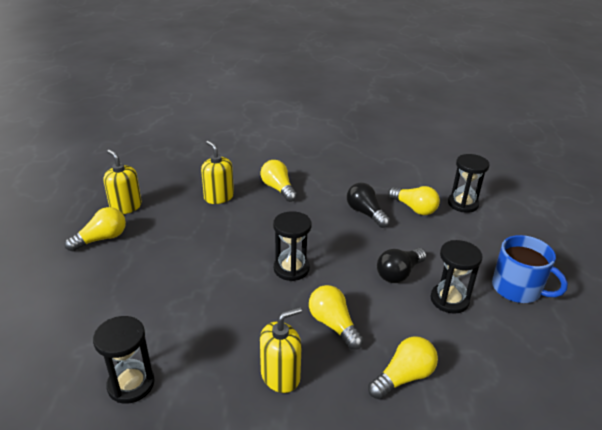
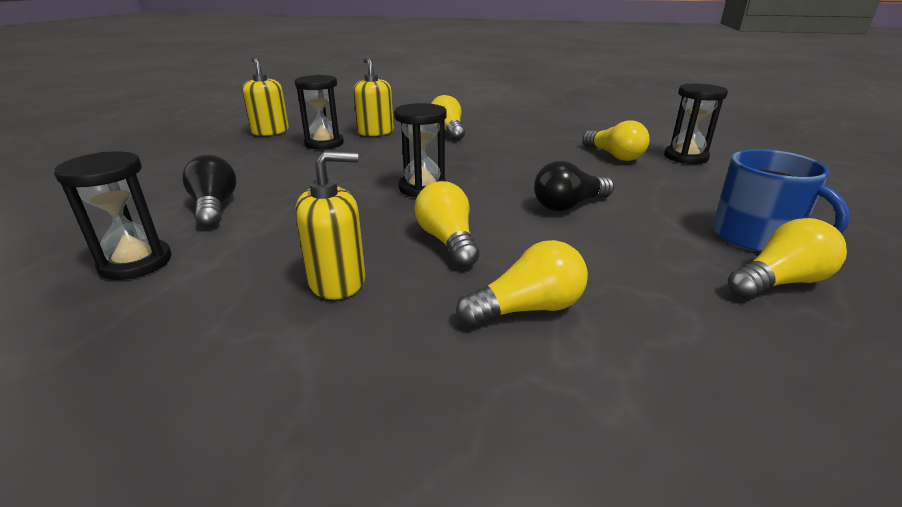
camera: 15 degrees right, 5 degrees down
(101, 239) = (223, 149): yellow light bulb -> yellow light bulb (779, 282)
(365, 213) = (546, 155): black light bulb -> black light bulb (214, 207)
(449, 300) = (637, 236): black hourglass -> black hourglass (324, 143)

